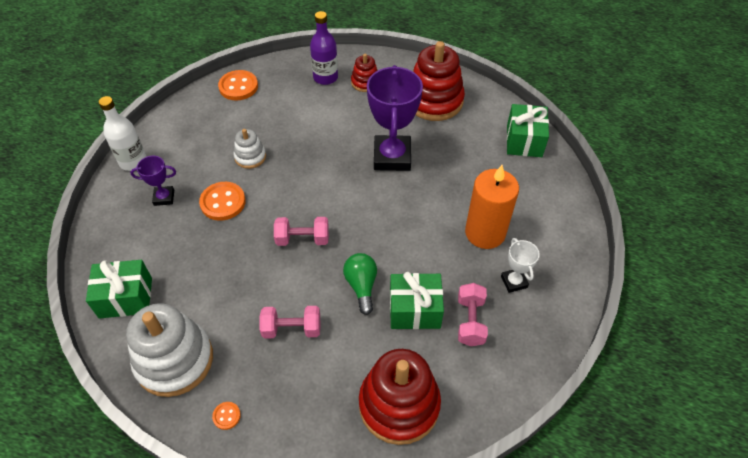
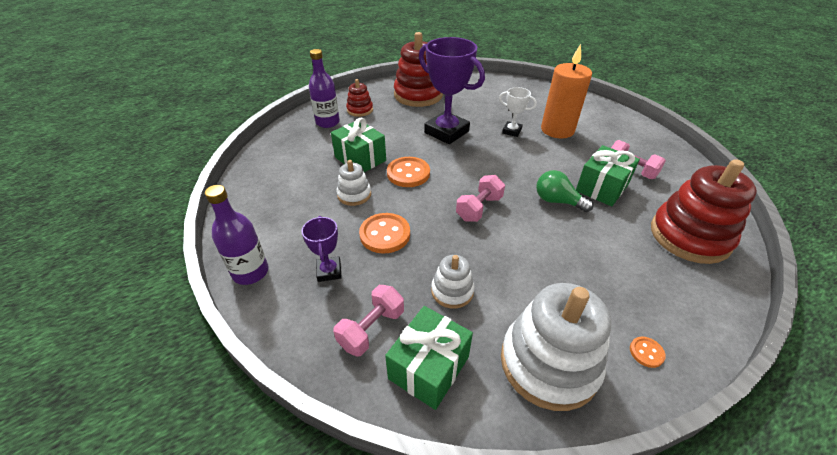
camera: 50 degrees left, 10 degrees down
(133, 161) = (250, 272): white bottle -> purple bottle
(164, 197) = (329, 271): purple trophy -> purple trophy turned 45 degrees counterclockwise
(198, 273) = (452, 291): none -> white stacking toy
(238, 86) = (266, 164): orange button -> orange button (408, 173)
(292, 329) = (571, 259): pink dumbbell -> pink dumbbell (371, 329)
(514, 282) = (609, 139): white trophy -> white trophy (512, 131)
(524, 141) = (495, 84): green gift -> green gift (360, 159)

